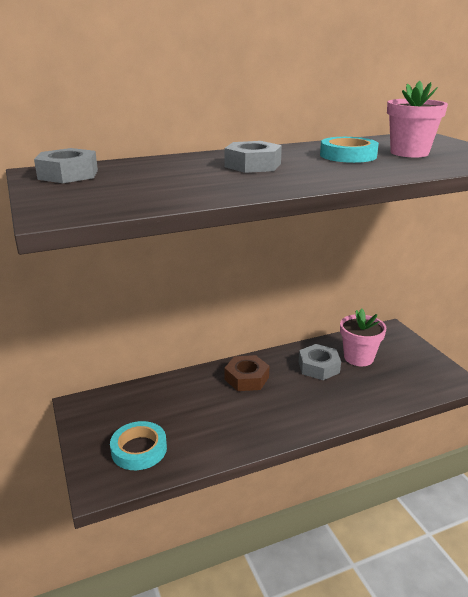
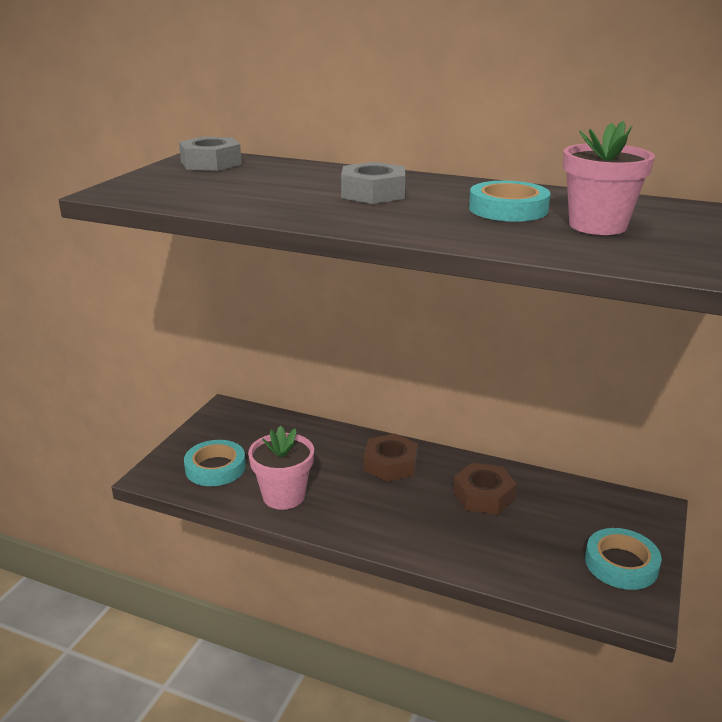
camera: 45 degrees right, 0 degrees up
(318, 367) = (483, 495): grey nut -> brown nut
(358, 358) = (548, 513): pink flower pot -> pink flower pot (283, 496)
(420, 364) = (621, 564): none -> turquoise tape

